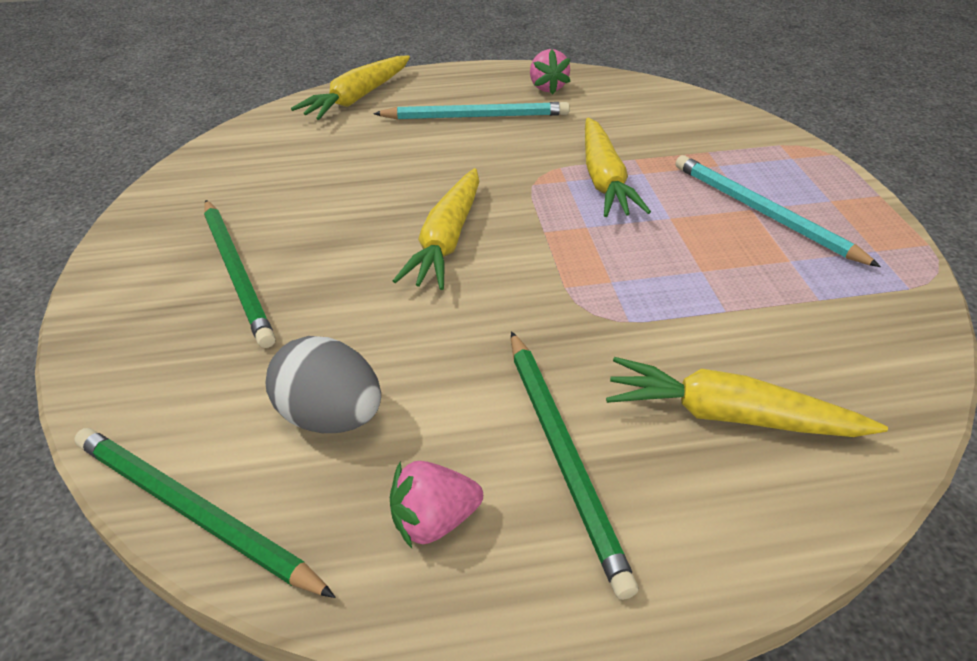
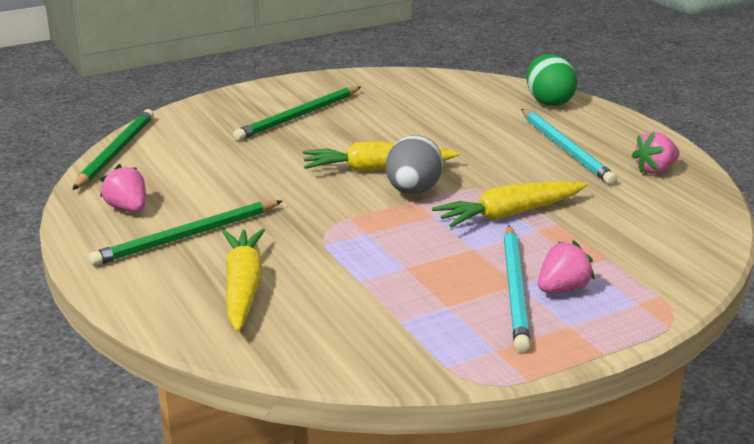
camera: 70 degrees right, 15 degrees down
(331, 416) = (190, 168): grey egg -> grey egg (413, 191)
(357, 98) = (549, 102): yellow carrot -> green egg
(762, 212) = (515, 290): turquoise pencil -> turquoise pencil turned 150 degrees clockwise
(764, 187) = (562, 289): none -> pink strawberry

